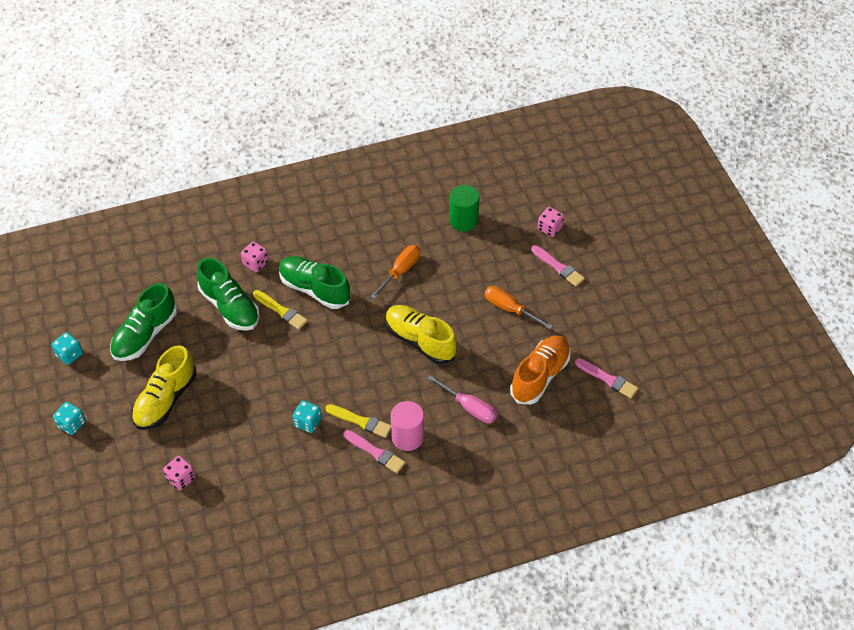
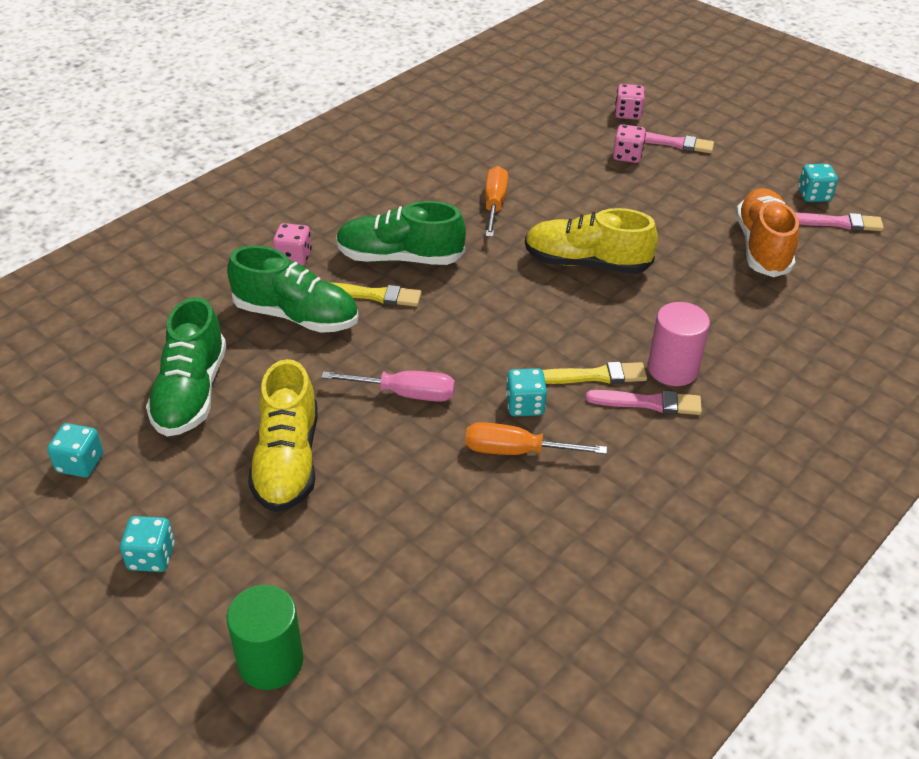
camera: 30 degrees left, 10 degrees down
(181, 478) = (397, 555): pink dice -> pink dice (627, 156)
(463, 220) = (524, 136): green cylinder -> green cylinder (270, 661)
(469, 407) = (715, 308): pink screwdriver -> pink screwdriver (404, 394)
(510, 309) = (661, 197): orange screwdriver -> orange screwdriver (517, 451)
(613, 350) = (814, 195): none -> turquoise dice

